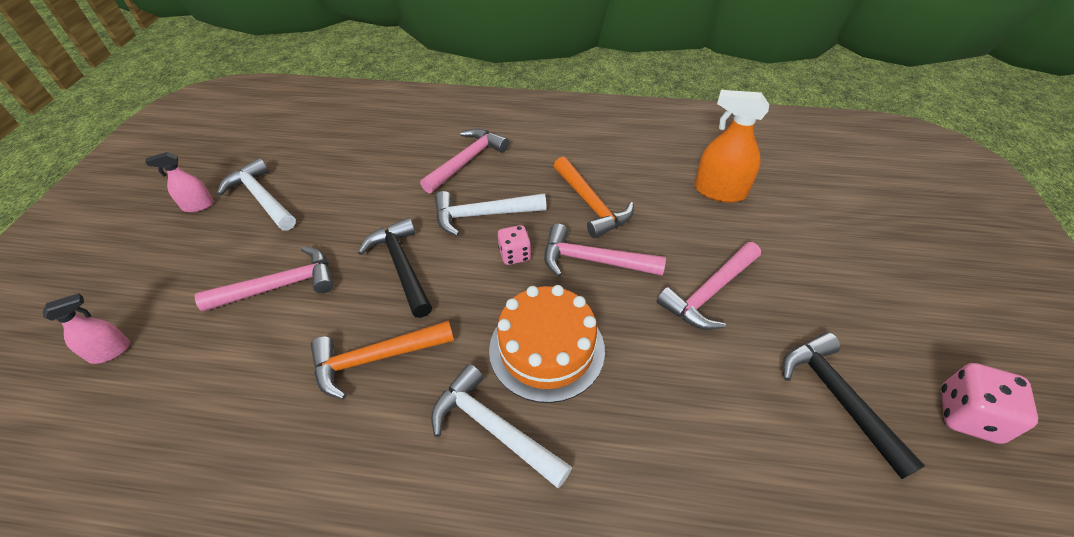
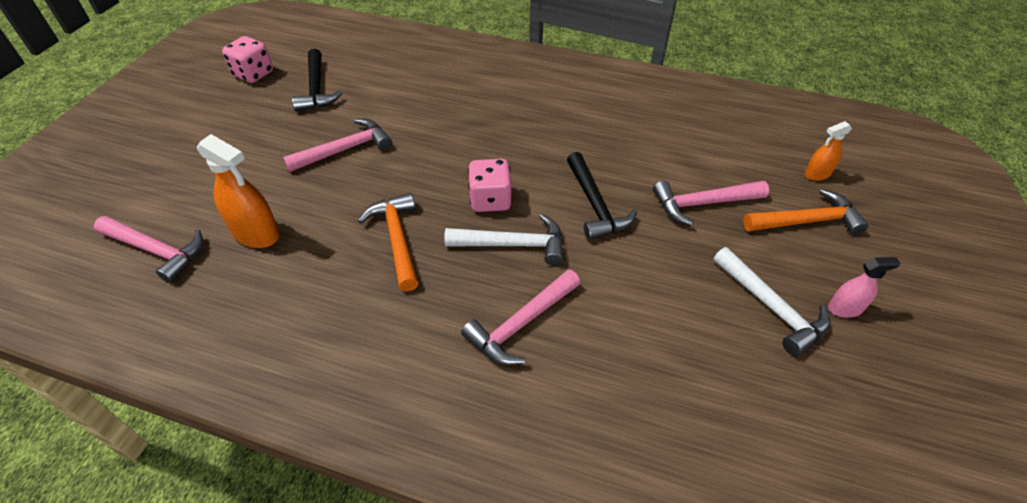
camera: 170 degrees left, 0 degrees up
(110, 351) = (817, 174): pink spray bottle -> orange spray bottle
(375, 358) = (608, 143): orange hammer -> orange hammer (806, 221)
(493, 428) = (529, 102): white hammer -> none
(515, 255) = (490, 200): pink dice -> pink dice, size x1.50
(547, 349) = (485, 133): orange cake -> none
(593, 260) = (422, 185): pink hammer -> pink hammer (156, 251)

